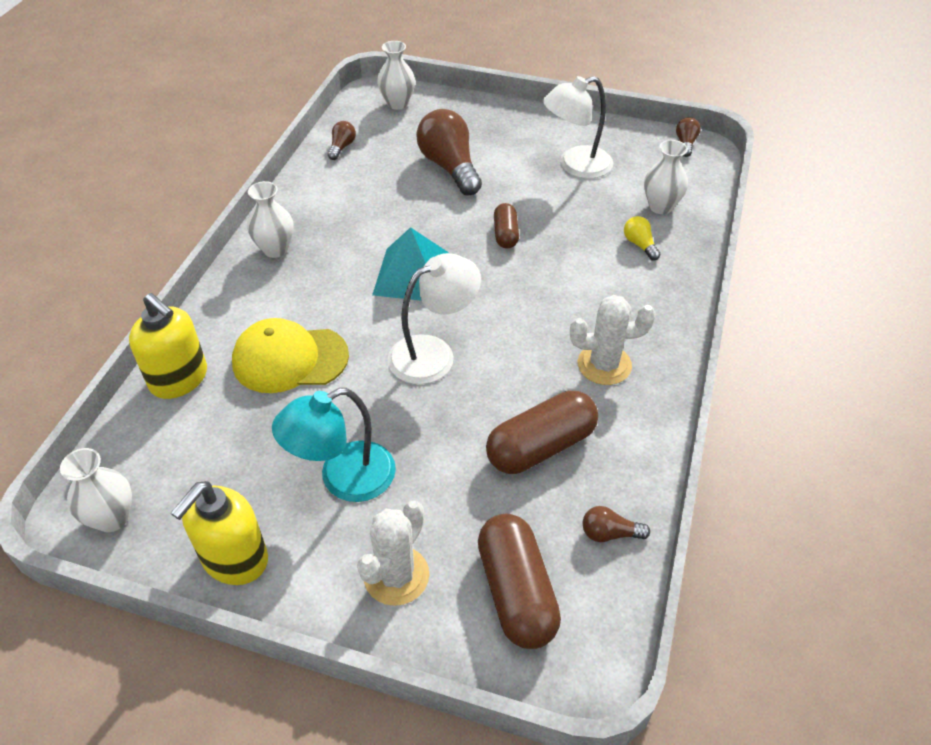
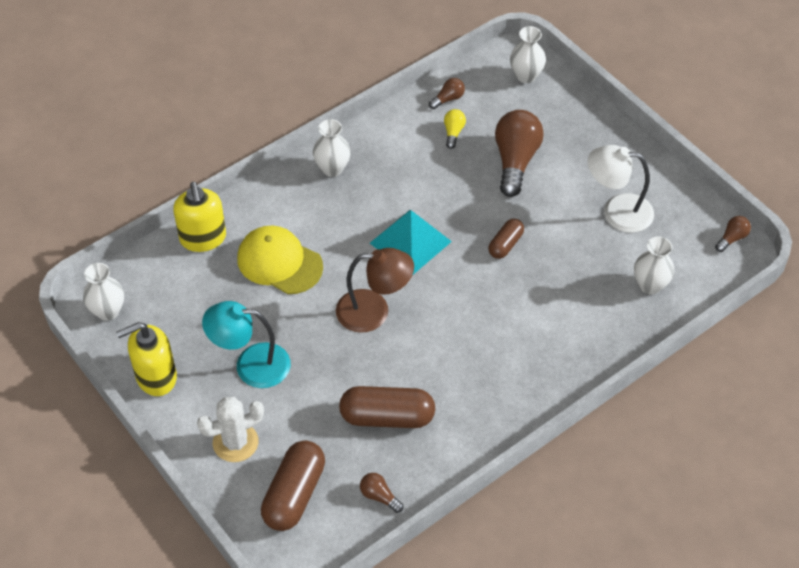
camera: 35 degrees right, 5 degrees up
(433, 353) = (374, 311): white lamp -> brown lamp
(604, 365) = (481, 386): white cactus -> none
(640, 245) = (599, 309): yellow light bulb -> yellow light bulb (453, 132)

